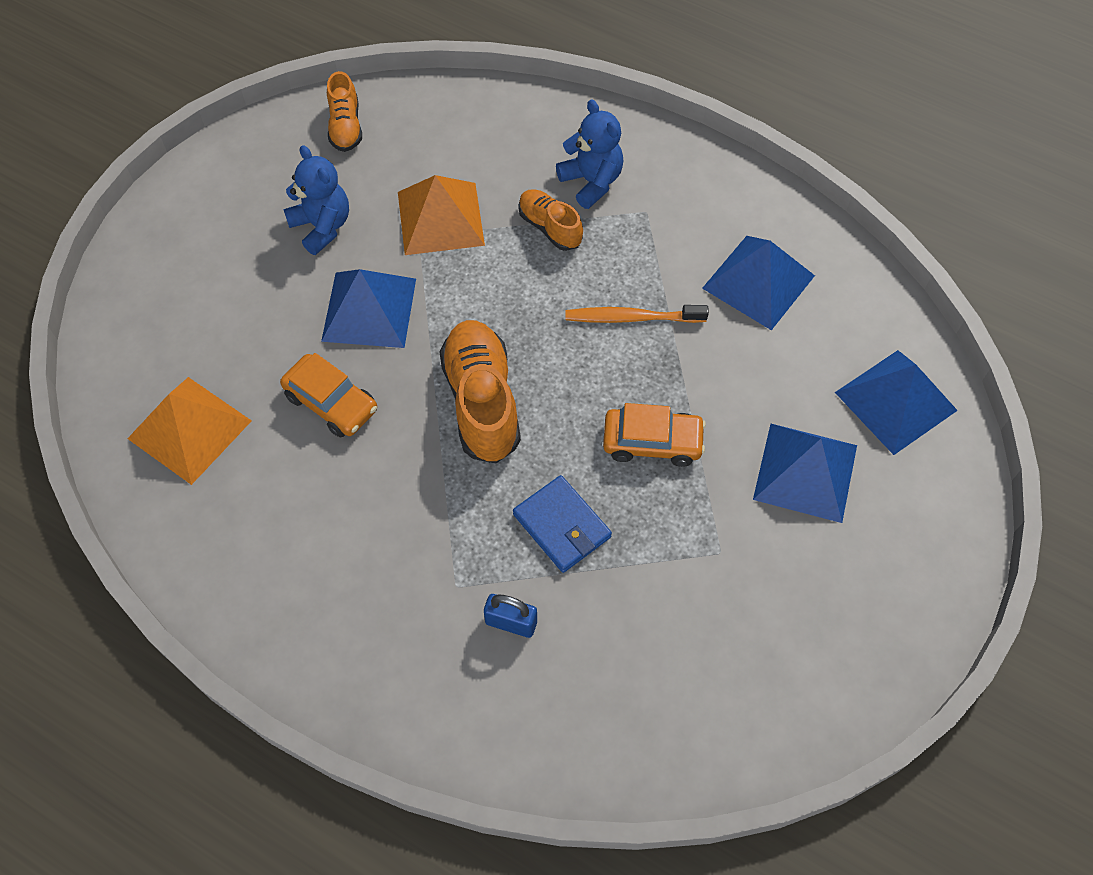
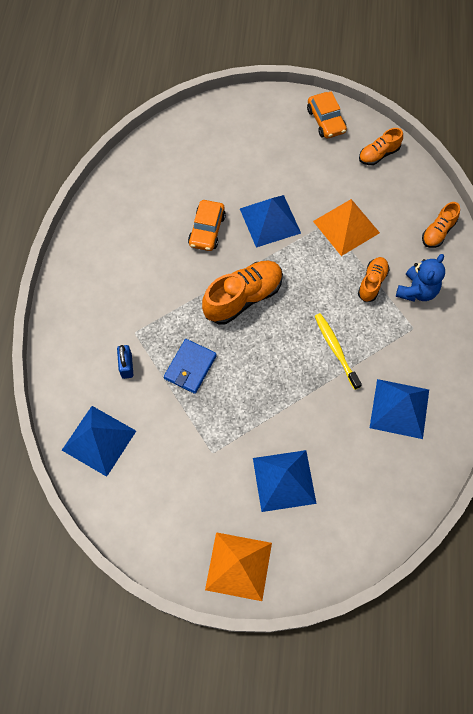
camera: 65 degrees right, 5 degrees up
(190, 429) = (162, 178): orange pyramid -> orange pyramid (238, 566)
(322, 226) = (308, 175): blue teddy bear -> none
(515, 117) = (438, 232): none -> orange shoe
(632, 318) = (335, 349): orange toothbrush -> yellow toothbrush
(652, 442) = (262, 392): orange car -> orange car (326, 121)
(895, 401) = (358, 516): blue pyramid -> blue pyramid (99, 440)

